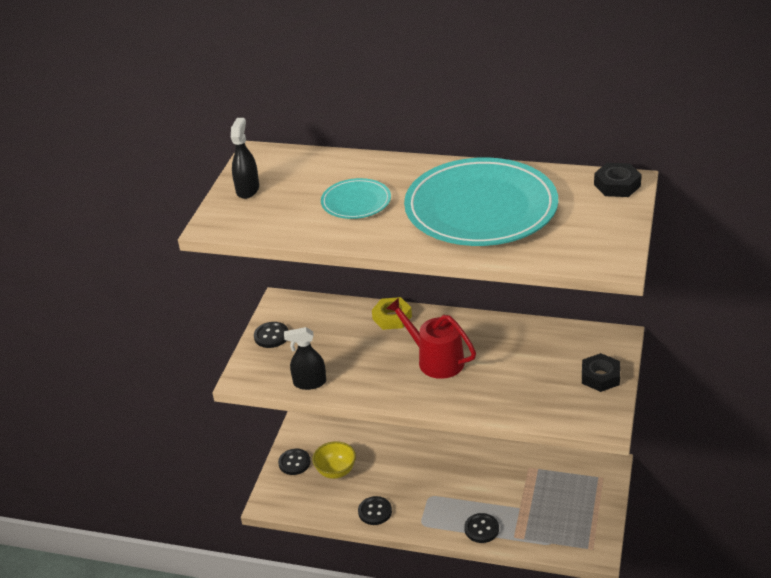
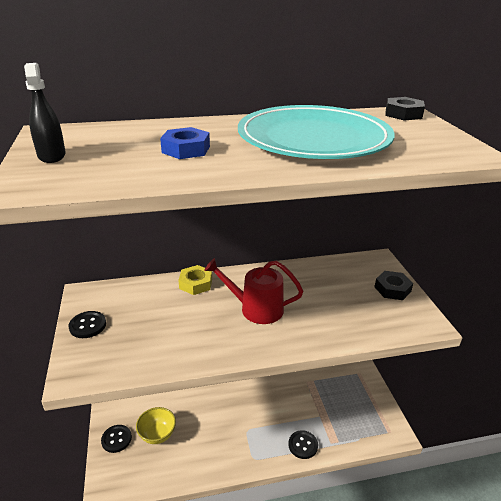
camera: 30 degrees left, 5 degrees down
(309, 383) = (149, 360): black spray bottle -> none
(356, 202) = (186, 149): turquoise plate -> blue nut
(375, 511) = (208, 461): black button -> none

